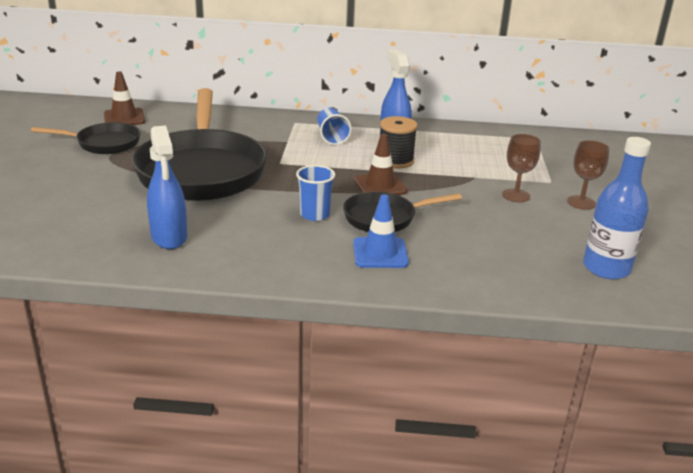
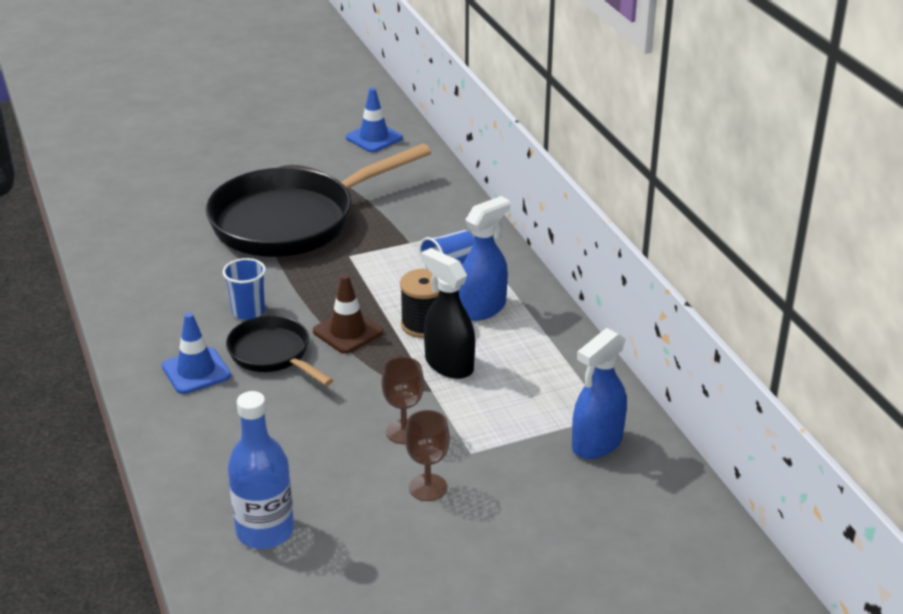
camera: 65 degrees right, 5 degrees up
(104, 144) = (304, 152): black pan -> none
(124, 118) = (374, 138): brown traffic cone -> blue traffic cone
(169, 237) = (149, 252): blue spray bottle -> blue spray bottle (597, 443)
(449, 165) = (449, 364): none -> black spray bottle

